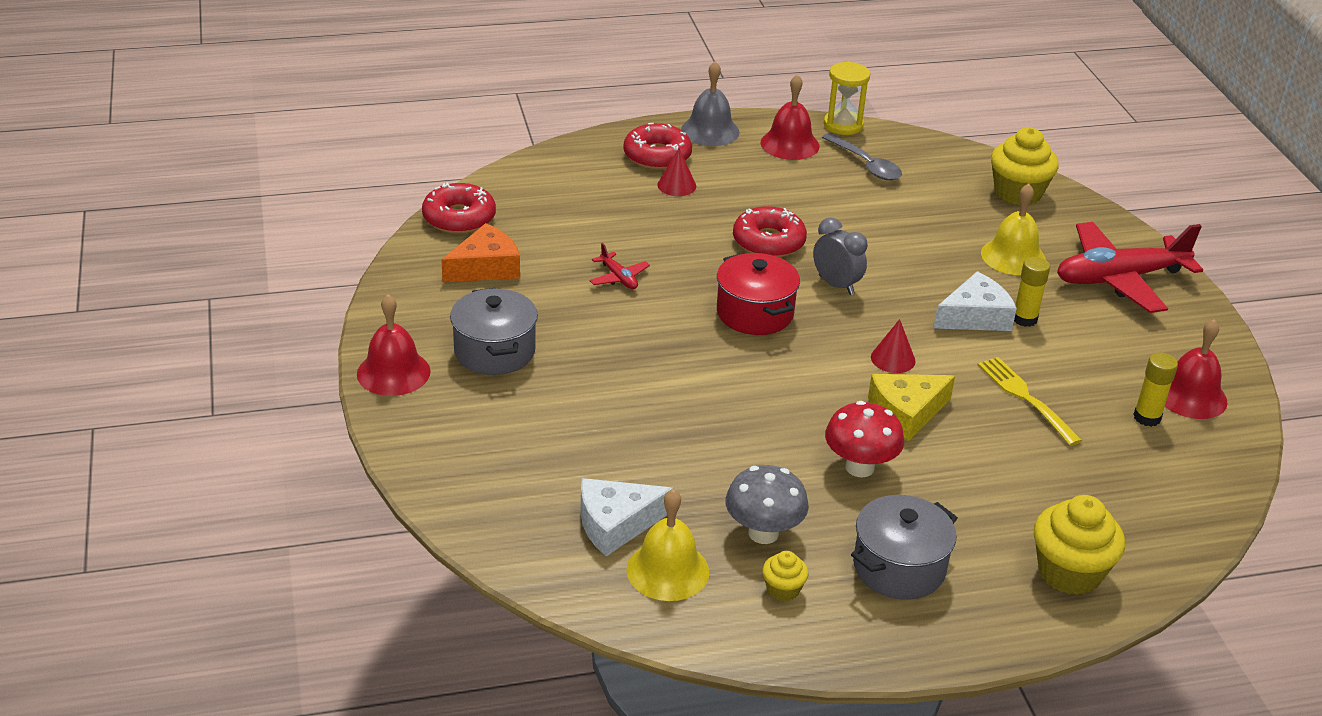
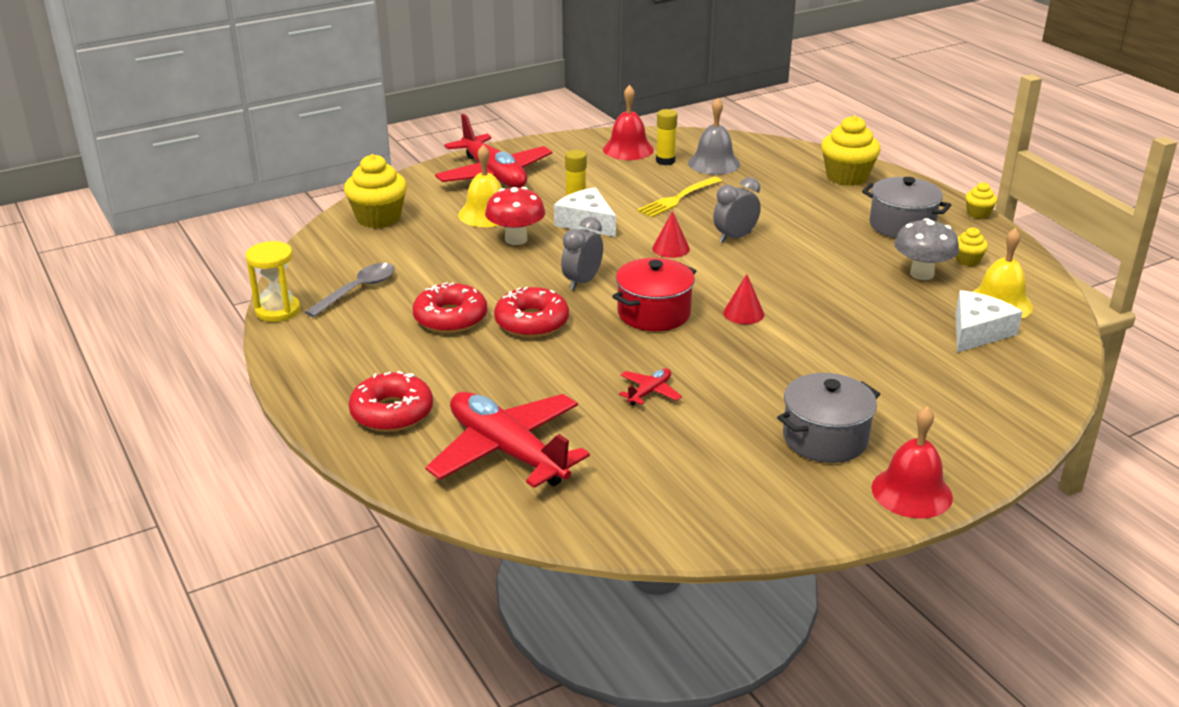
camera: 105 degrees left, 5 degrees down
(459, 218) = (604, 525): red donut -> red donut (450, 318)
(485, 267) = (689, 479): orange cheese -> none
(574, 195) = (507, 452): none -> red plane
(616, 524) = (978, 332): white cheese -> white cheese turned 105 degrees counterclockwise
(676, 185) = (451, 389): red cone -> red cone (743, 313)
(710, 131) = (319, 387): grey bell -> grey bell (714, 163)
(790, 144) = (331, 335): red bell -> none
(859, 467) = (814, 248): red mushroom -> red mushroom (516, 239)
(906, 413) = (735, 238): yellow cheese -> grey clock
(915, 663) = (978, 214): none -> yellow cupcake

